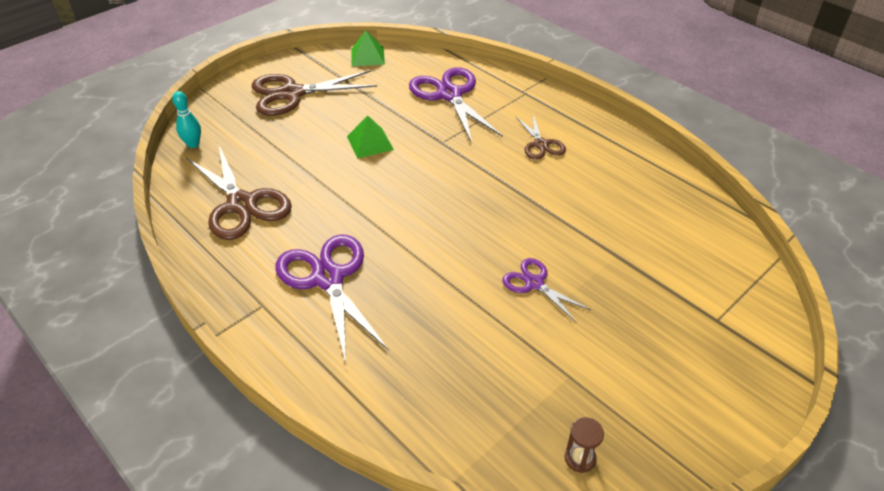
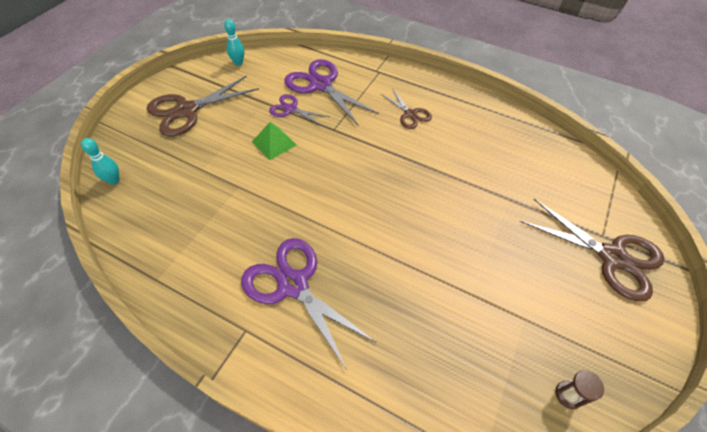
camera: 20 degrees left, 10 degrees up
(241, 204) = (184, 230): brown scissors -> brown scissors (612, 257)
(367, 56) = (238, 62): green pyramid -> turquoise bowling pin
(534, 283) = (461, 241): purple scissors -> purple scissors (291, 109)

